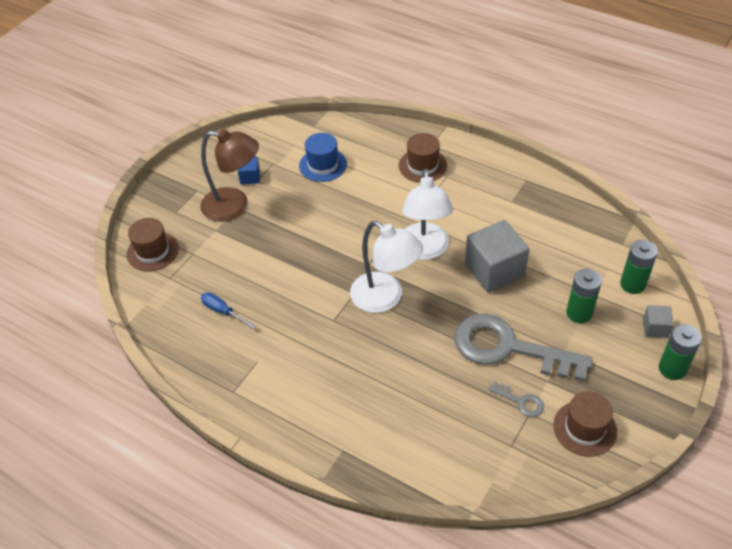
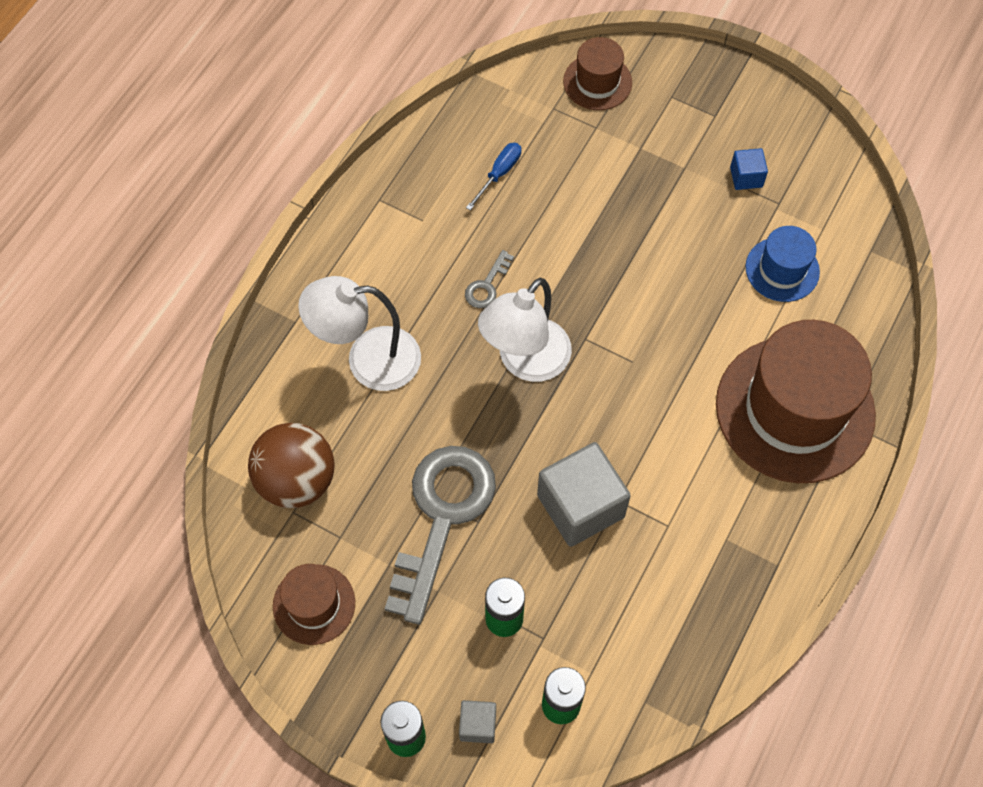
camera: 85 degrees right, 15 degrees up
(234, 206) = (686, 164): brown lamp -> none
(422, 165) = (795, 409): brown hat -> brown hat, size x2.05
(424, 250) = (616, 412): white lamp -> white lamp (368, 360)
(485, 443) = (297, 480): none -> brown ball
(521, 401) = (357, 527): grey key -> grey key (487, 285)

